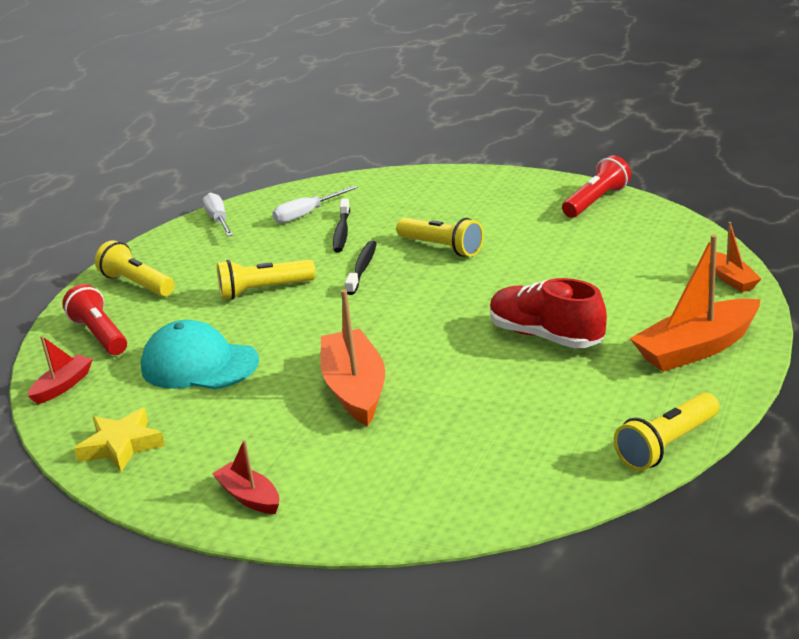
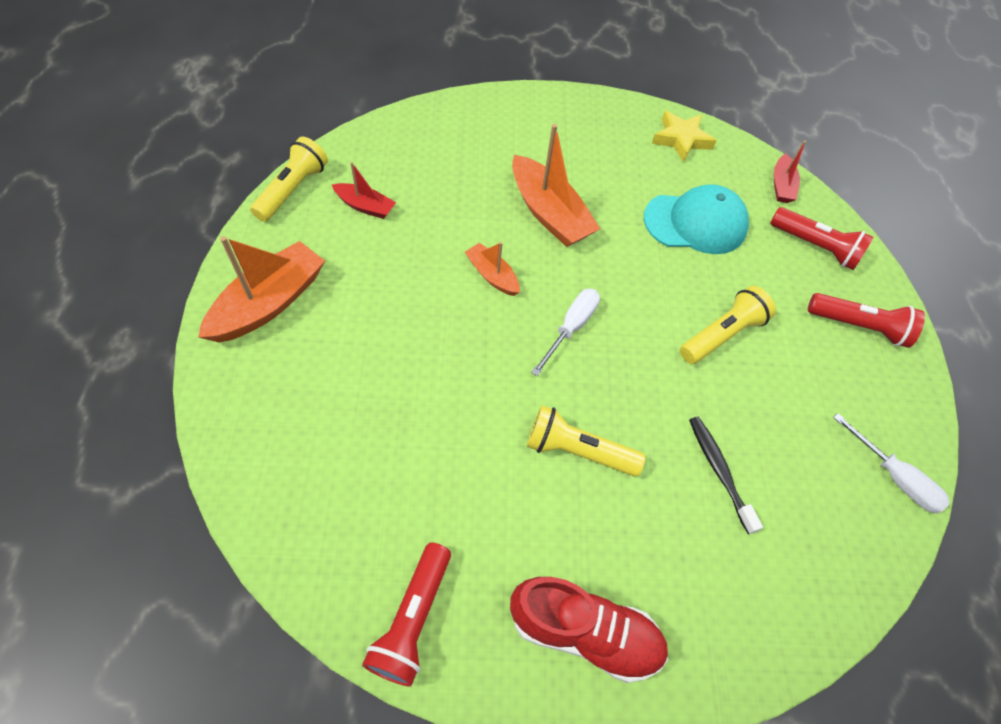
camera: 150 degrees right, 30 degrees up
(137, 284) = (859, 326): yellow flashlight -> red flashlight
(249, 497) = (562, 113): red boat -> red boat (365, 206)
(307, 214) = (795, 512): white screwdriver -> white screwdriver (571, 328)
(362, 268) = (645, 392): black toothbrush -> none
(546, 336) = (411, 301): red shoe -> red shoe (584, 632)
(731, 279) = (228, 430): orange boat -> orange boat (492, 275)

